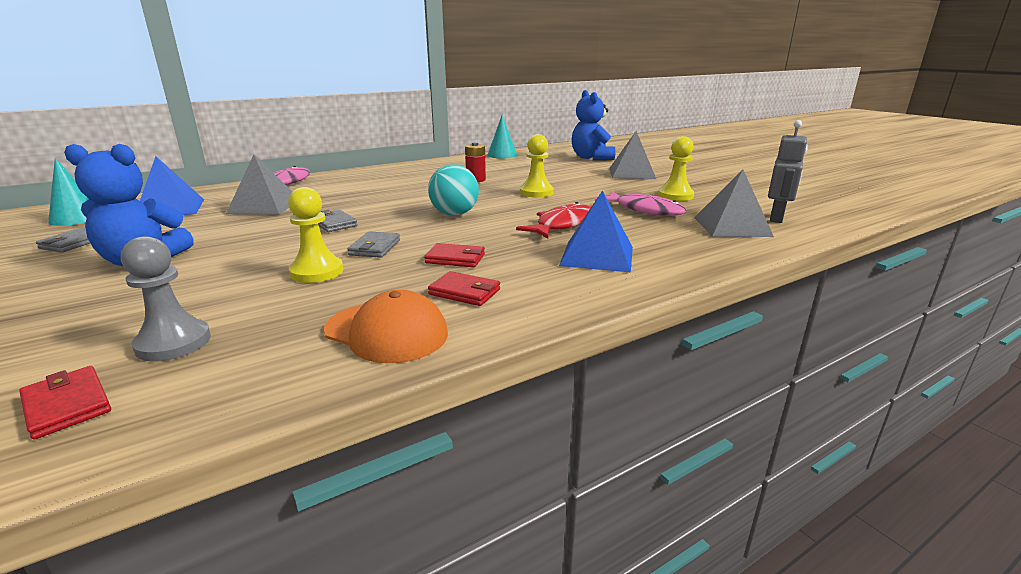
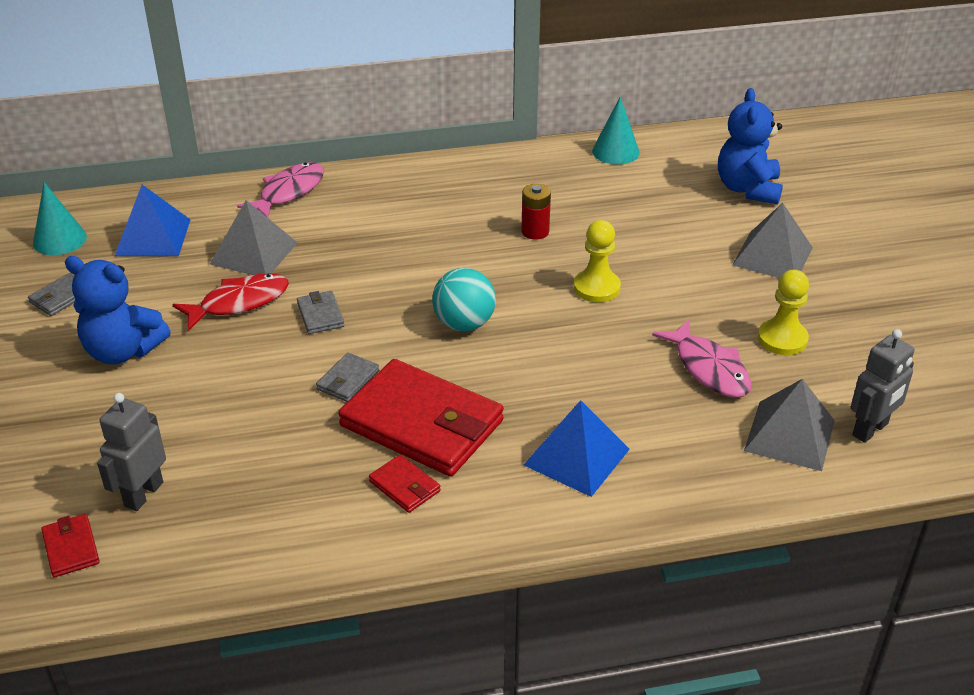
camera: 20 degrees right, 15 degrees up
(173, 343) = (143, 494): grey pawn -> grey robot
(317, 272) = (278, 414): yellow pawn -> none
(386, 332) = (313, 527): orange cap -> none
(455, 258) = (422, 423): red wallet -> red wallet, size x2.36
(562, 225) = (579, 380): red fish -> red fish (239, 302)

